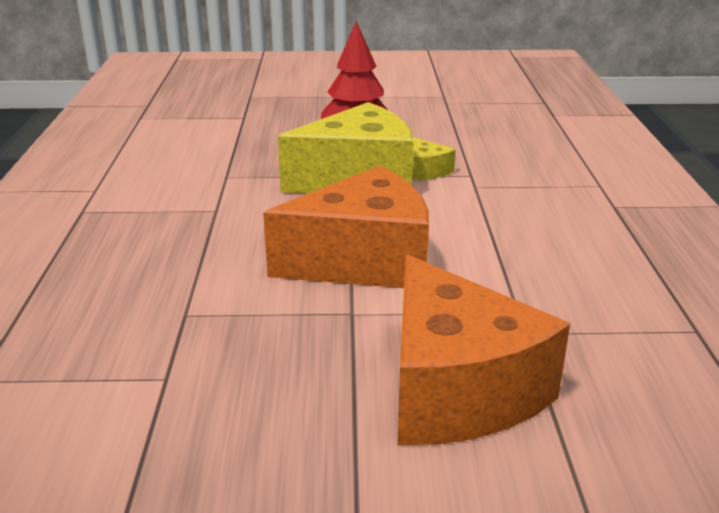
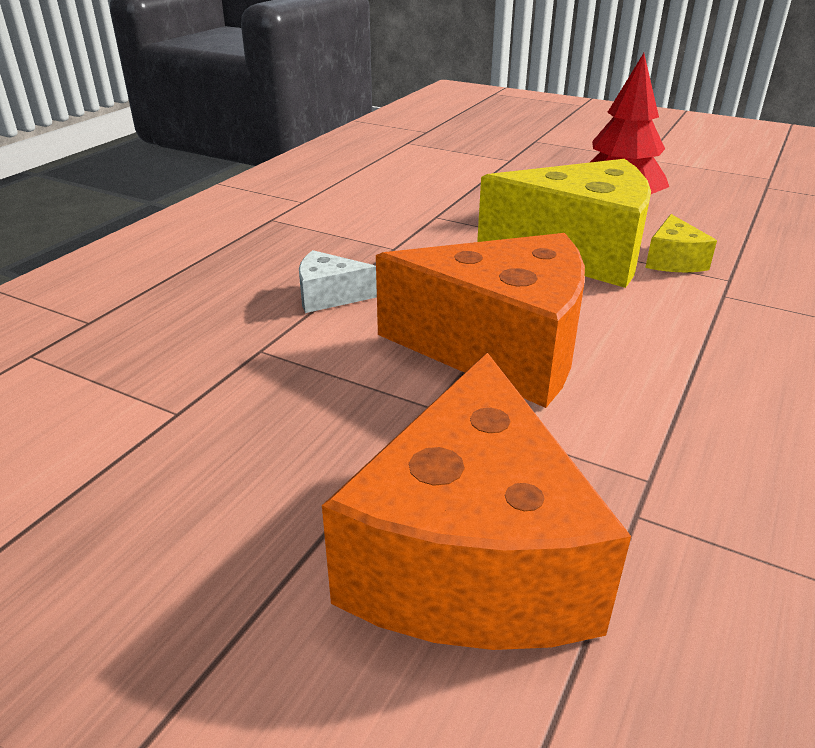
camera: 30 degrees right, 5 degrees up
(200, 260) = (329, 296): none -> white cheese

